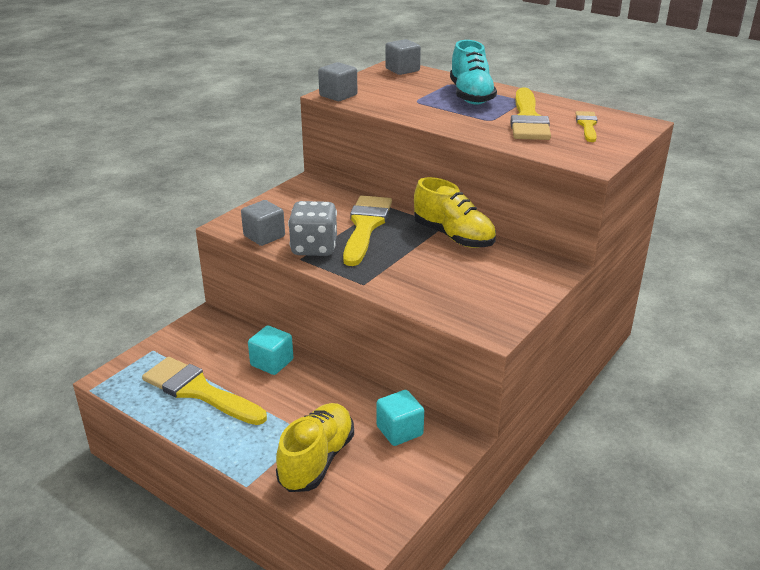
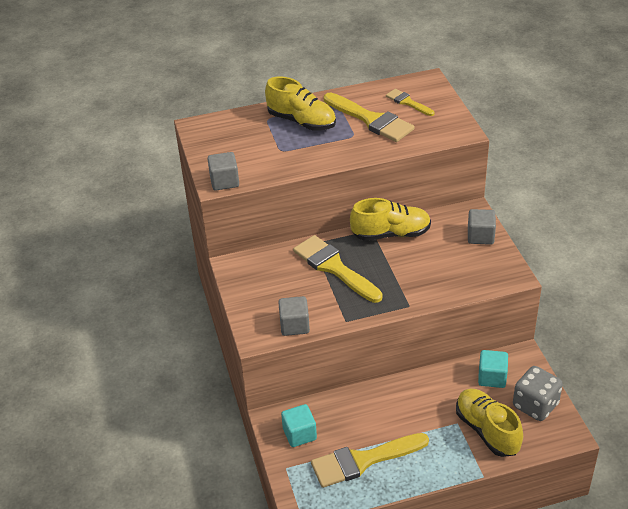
camera: 50 degrees left, 10 degrees up
(272, 363) = (365, 406): turquoise cube -> turquoise cube (299, 434)
(314, 248) = (338, 307): grey dice -> grey dice (535, 405)
(402, 70) = (210, 126): grey cube -> grey cube (480, 236)
(471, 96) = (302, 121): turquoise shoe -> yellow shoe

